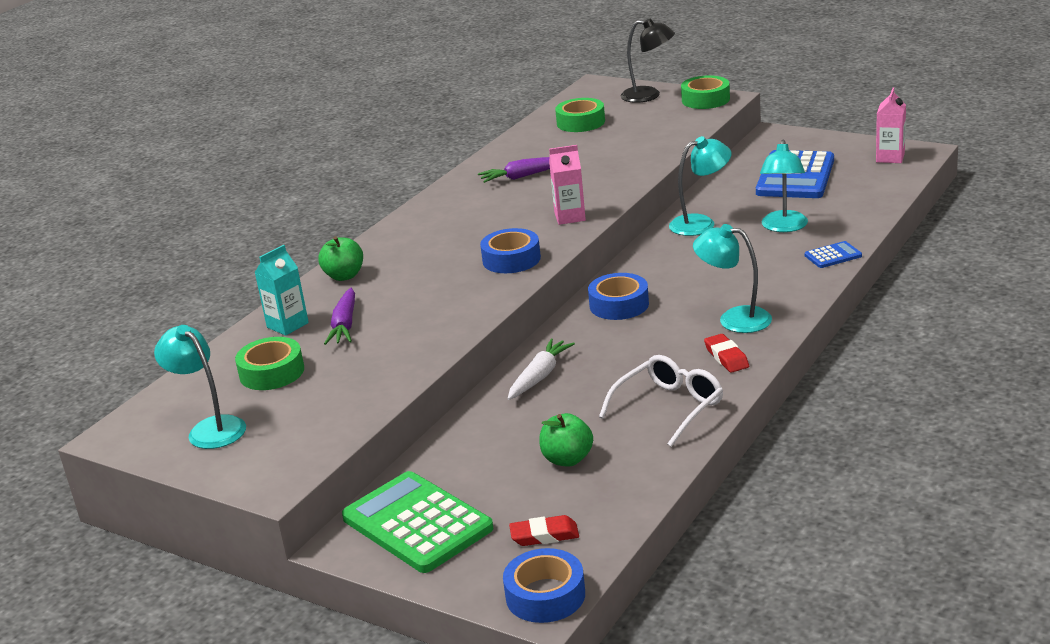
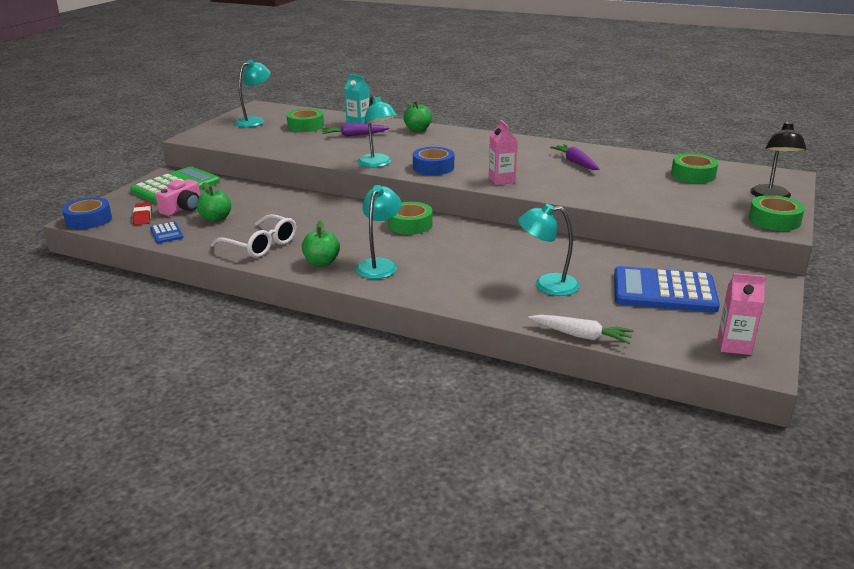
camera: 80 degrees right, 0 degrees up
(519, 498) = (183, 208): none -> pink camera
(539, 376) = (317, 206): white carrot -> white carrot (581, 335)
(619, 305) = (410, 224): blue tape -> green tape
(701, 223) = (551, 250): turquoise lamp -> turquoise lamp (378, 164)
(726, 357) = (321, 262): red eraser -> green apple
(833, 256) = (488, 307): blue calculator -> blue calculator (166, 233)

